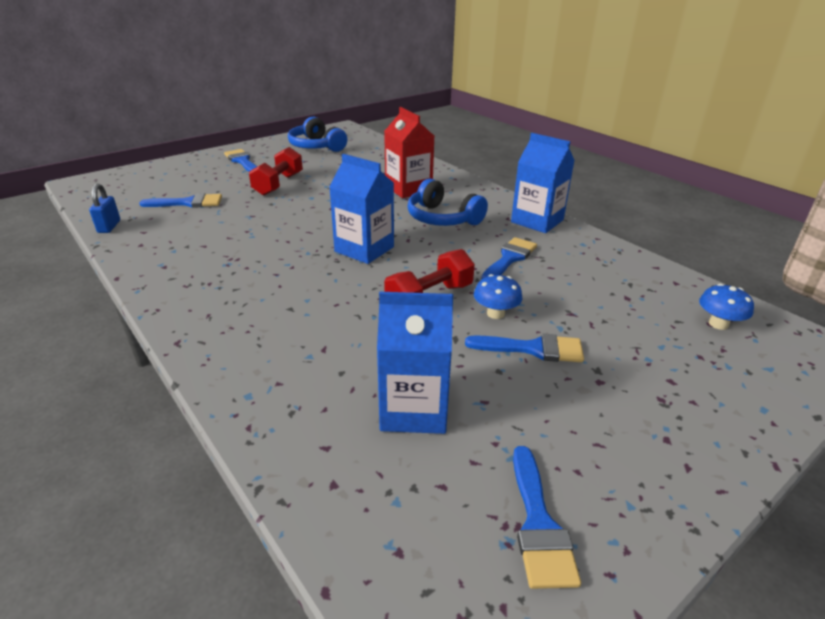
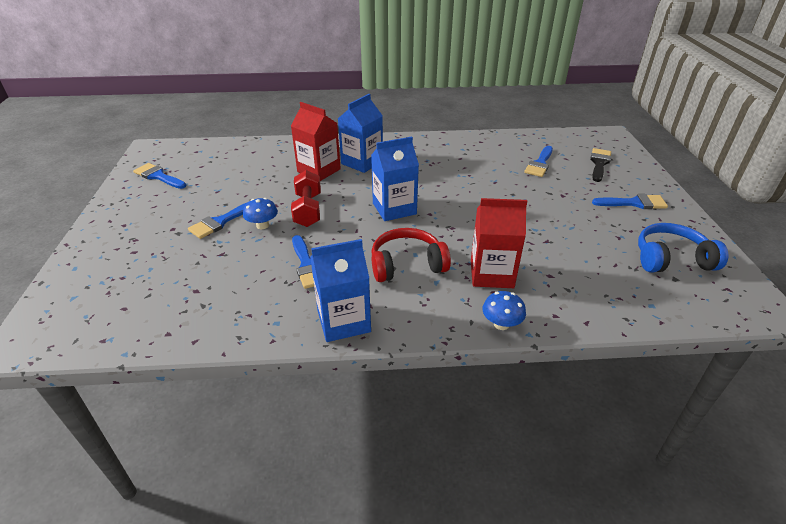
camera: 125 degrees right, 5 degrees up
(109, 227) = (517, 136): blue padlock -> none
(167, 179) = (599, 163): none -> black brush
(278, 184) = (555, 207): red dumbbell -> none
(328, 334) = (319, 170): none -> red carton
(414, 409) = (241, 174): blue carton -> blue carton (362, 162)
(442, 218) = (407, 265): blue headphones -> red headphones
(718, 324) = (117, 312): blue mushroom -> blue mushroom (501, 324)

